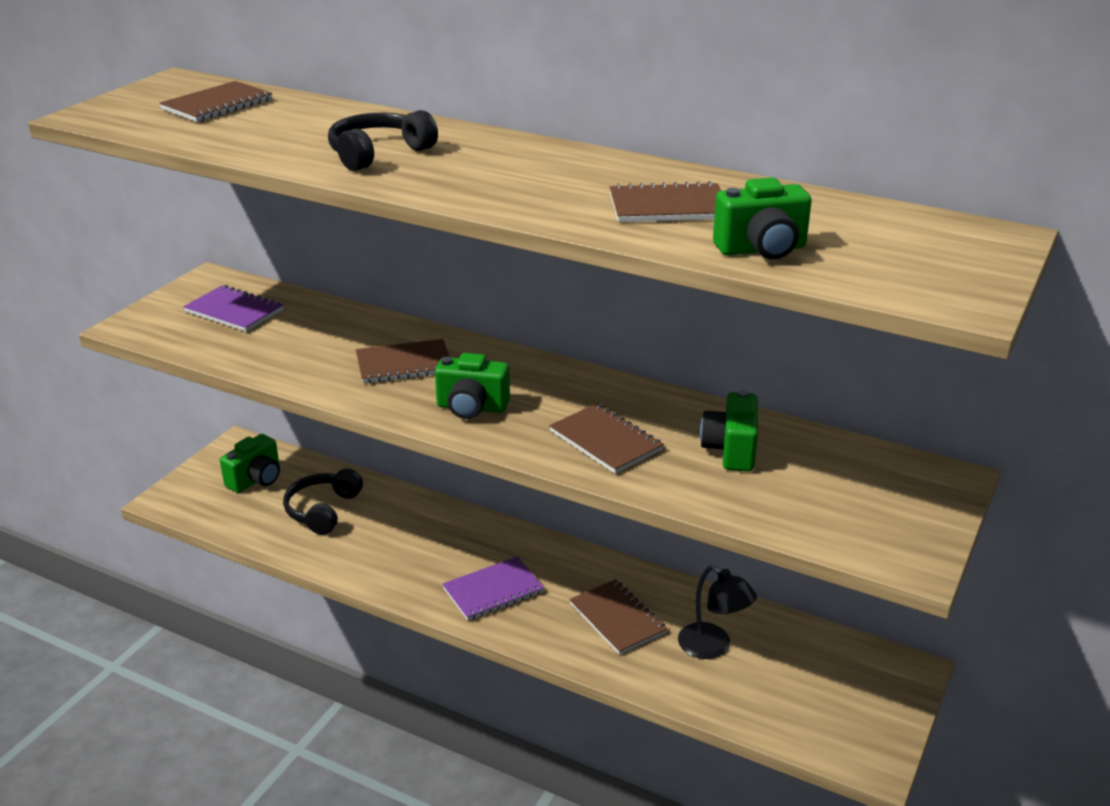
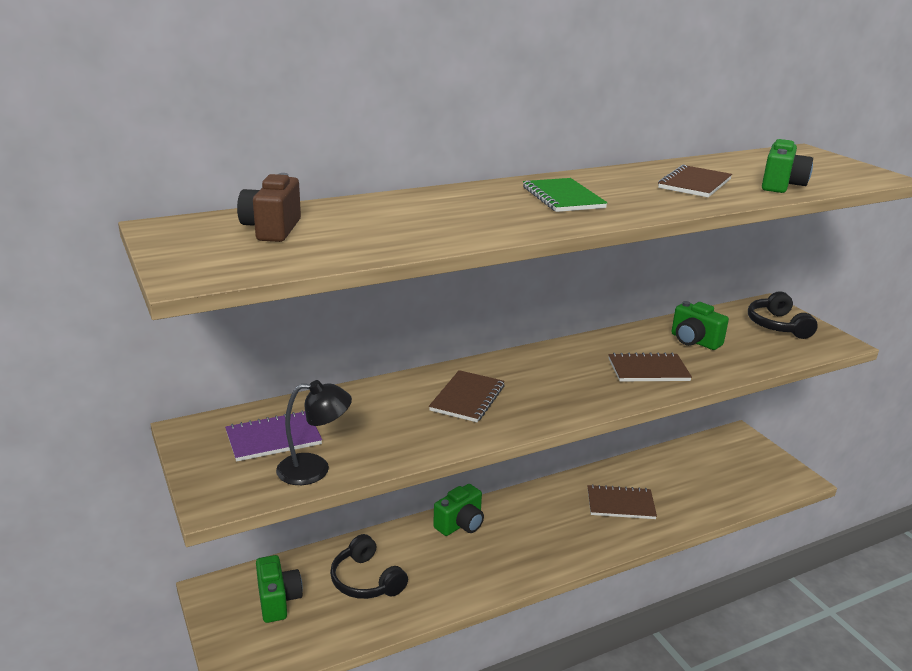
camera: 55 degrees left, 5 degrees down
(217, 105) = (272, 229): brown notebook -> brown camera
(378, 153) = (490, 214): black headphones -> black headphones (777, 325)
(472, 408) = (560, 396): green camera -> green camera (460, 524)
(488, 165) = (563, 197): none -> green notebook
(493, 591) = (547, 540): purple notebook -> none
(713, 647) = (675, 483): black lamp -> black lamp (314, 469)

